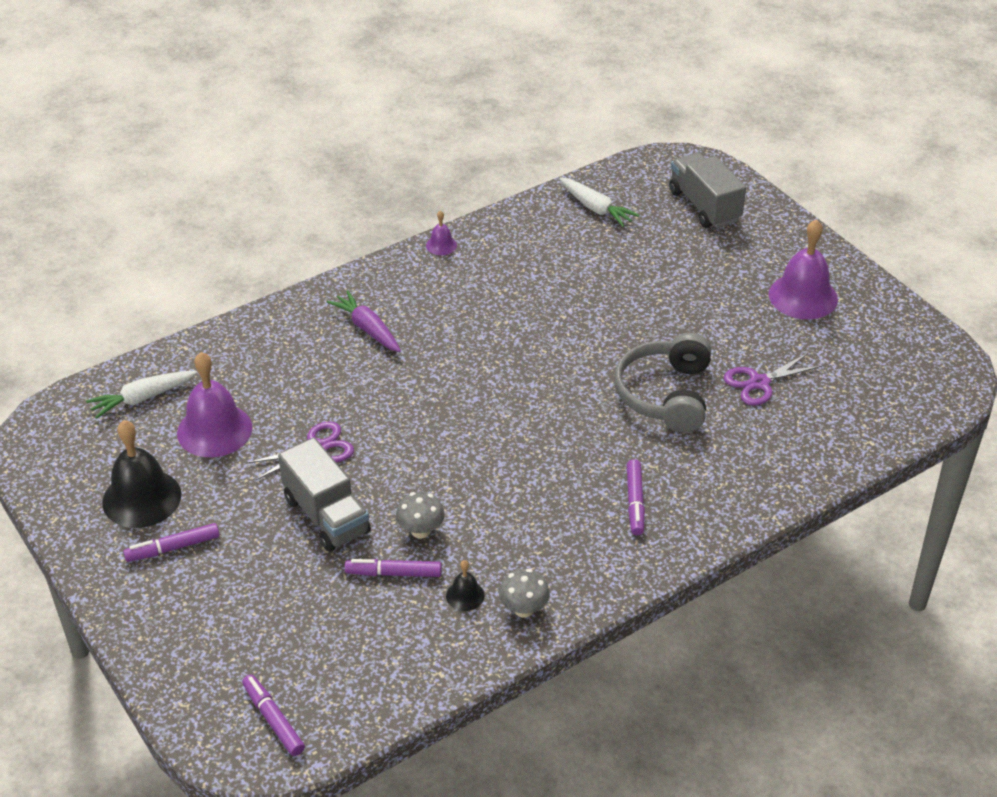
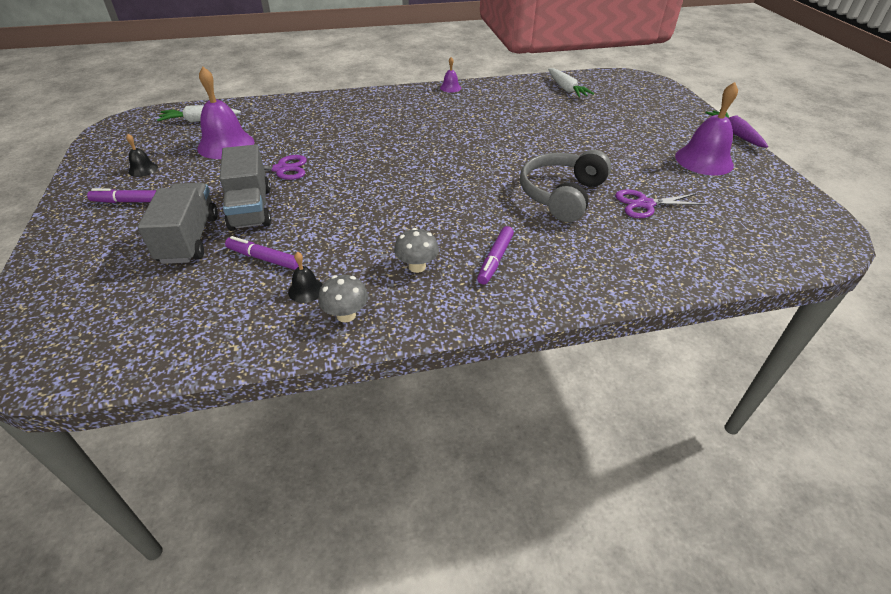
camera: 20 degrees right, 0 degrees up
(141, 498) = (143, 169): black bell -> black bell, size x0.47
(273, 719) = (70, 341): purple marker -> none
(367, 328) = (370, 116): purple carrot -> purple carrot (734, 134)
(421, 531) = (309, 235): grey mushroom -> grey mushroom (417, 266)
(704, 206) = (645, 101): grey truck -> grey truck (189, 239)

